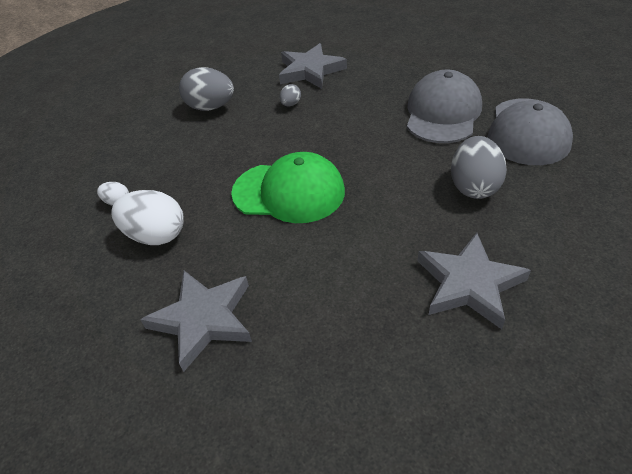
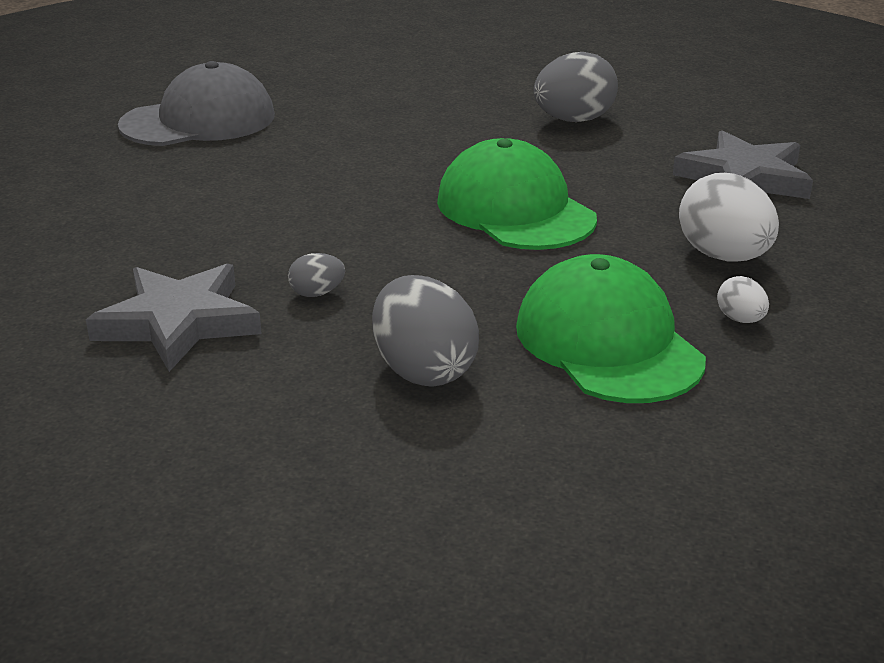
camera: 135 degrees left, 15 degrees down
(161, 156) = (608, 343): none -> green cap
(442, 113) = (207, 174): grey cap -> none
(469, 283) = (493, 94): grey star -> none
(474, 186) = (349, 122): grey egg -> grey egg (573, 120)

